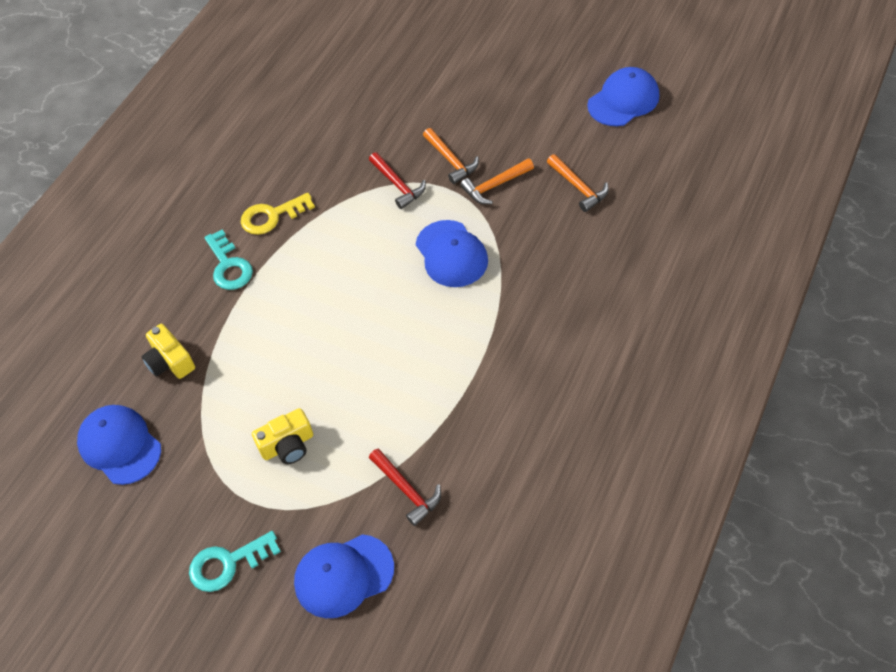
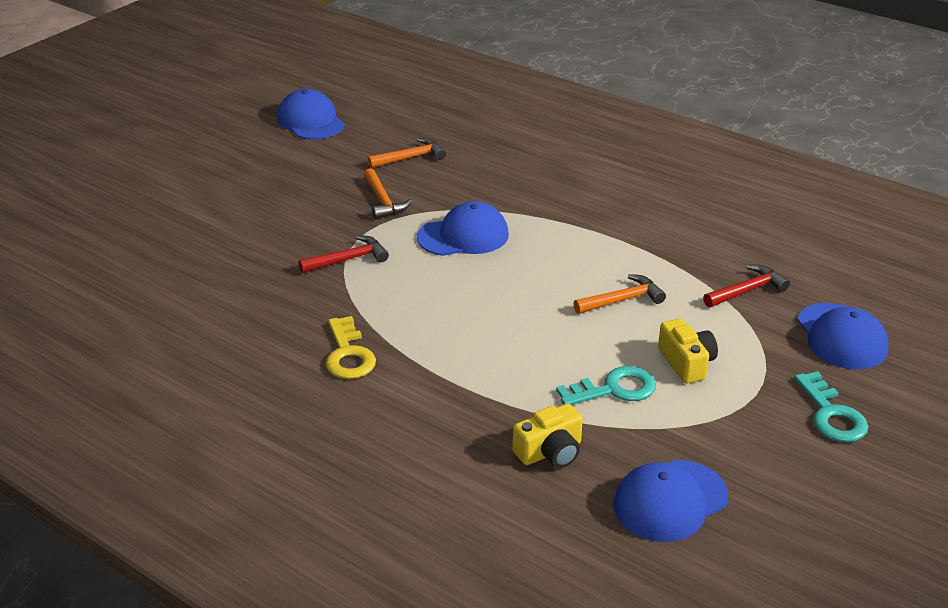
camera: 85 degrees left, 20 degrees down
(229, 266) = (414, 394): turquoise key -> turquoise key (614, 389)
(451, 160) = (331, 223): orange hammer -> orange hammer (622, 300)

